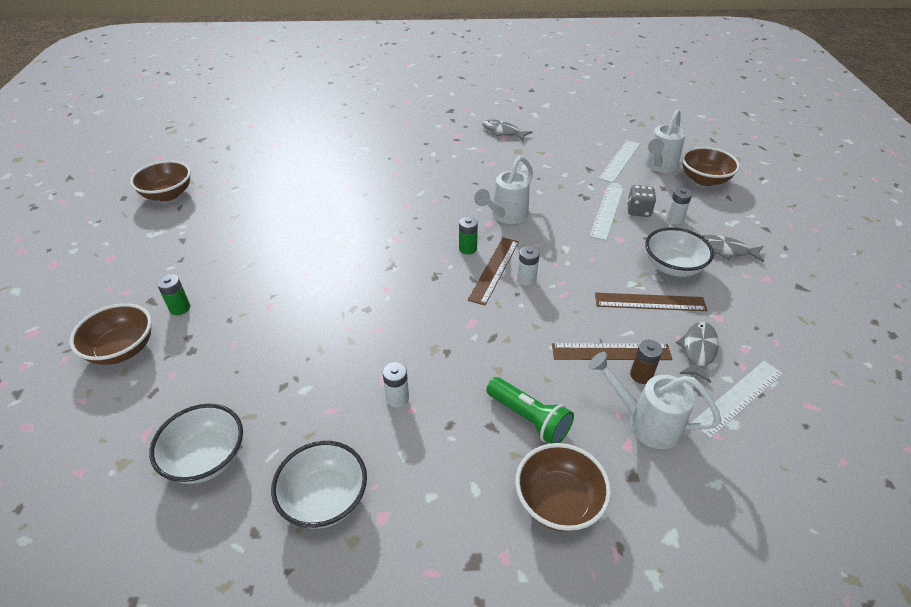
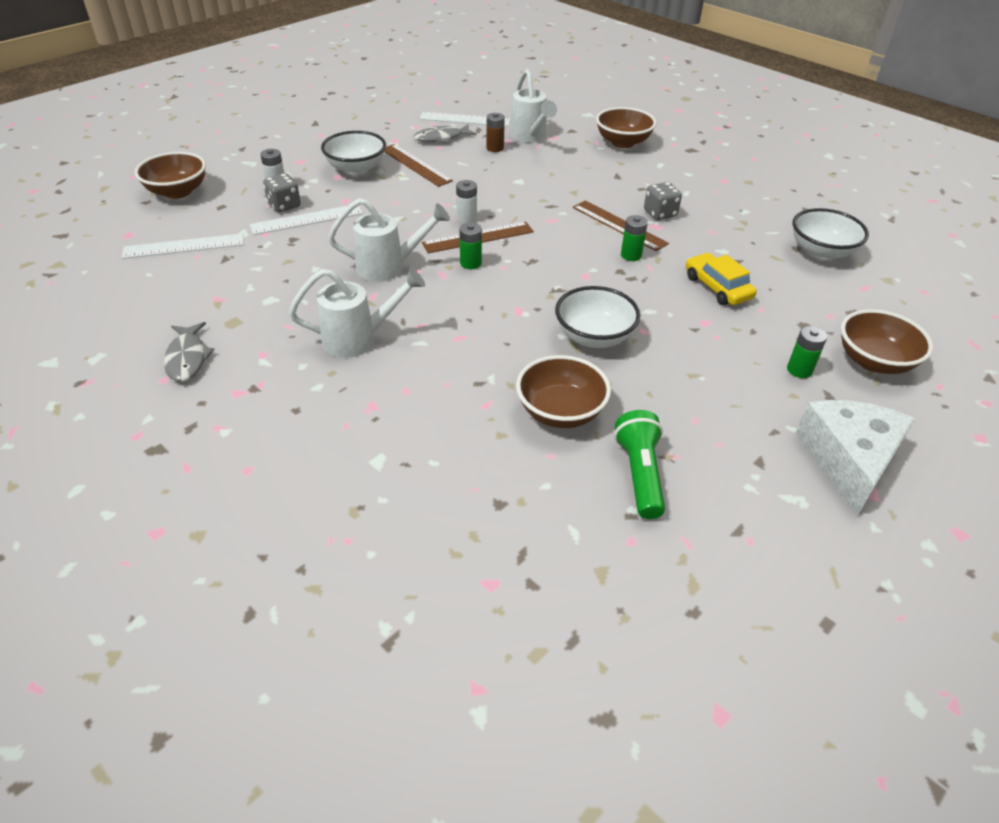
camera: 135 degrees left, 0 degrees up
(127, 267) = (849, 461): none -> white cheese
(168, 194) = (745, 574): brown bowl -> brown bowl (560, 412)
(281, 343) = (717, 287): none -> yellow car
(324, 499) = (752, 200): white bowl -> white bowl (594, 337)
(374, 329) = (631, 255): none -> green battery
(397, 398) = (660, 213): white battery -> grey dice
(529, 418) = (591, 168): green flashlight -> green flashlight (639, 474)
(611, 352) = (491, 162): brown ruler -> brown ruler (619, 225)
(659, 166) = (173, 221): white watering can -> white watering can (359, 339)
(725, 250) = (301, 156): grey fish -> none

